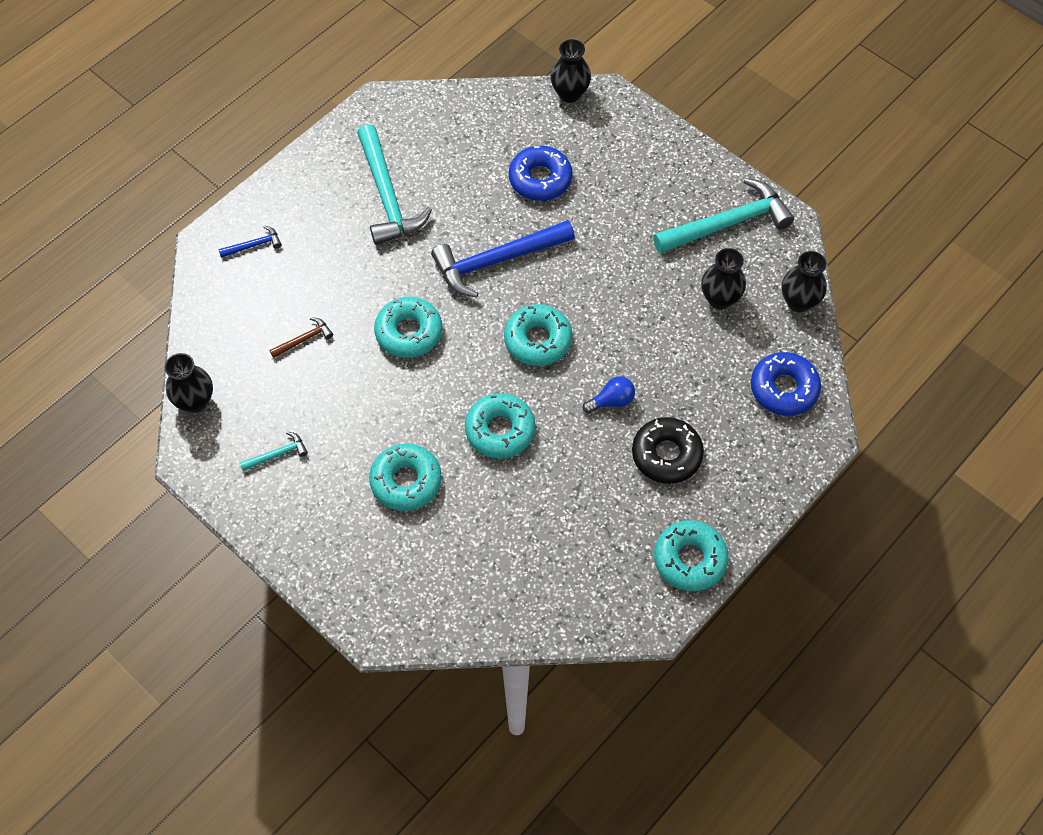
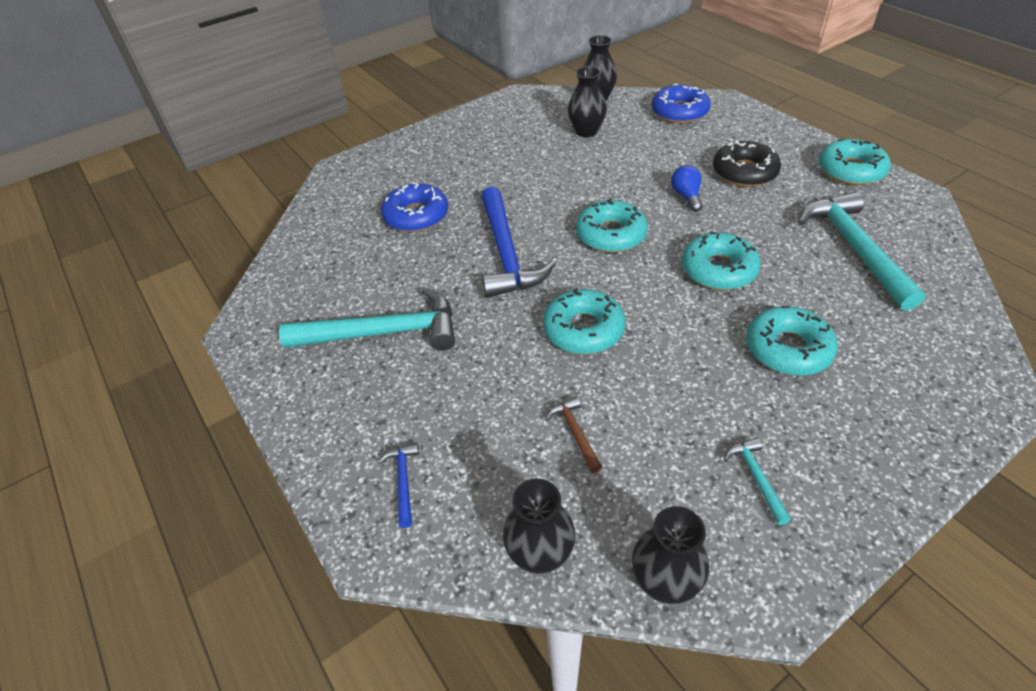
camera: 75 degrees left, 15 degrees down
(569, 94) = (323, 189): black vase -> black vase (540, 554)
(727, 223) = (510, 121): turquoise hammer -> turquoise hammer (854, 248)

